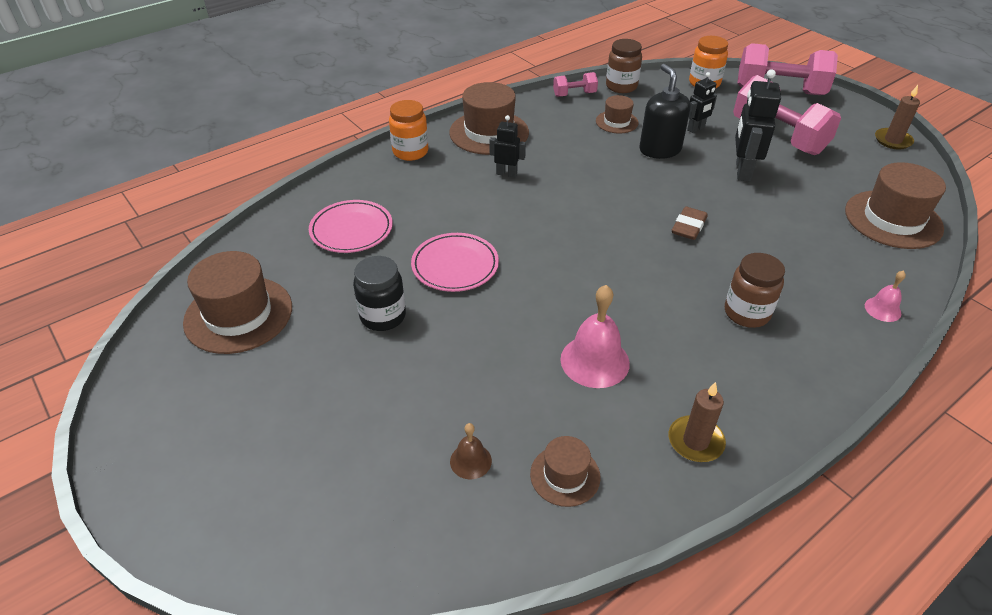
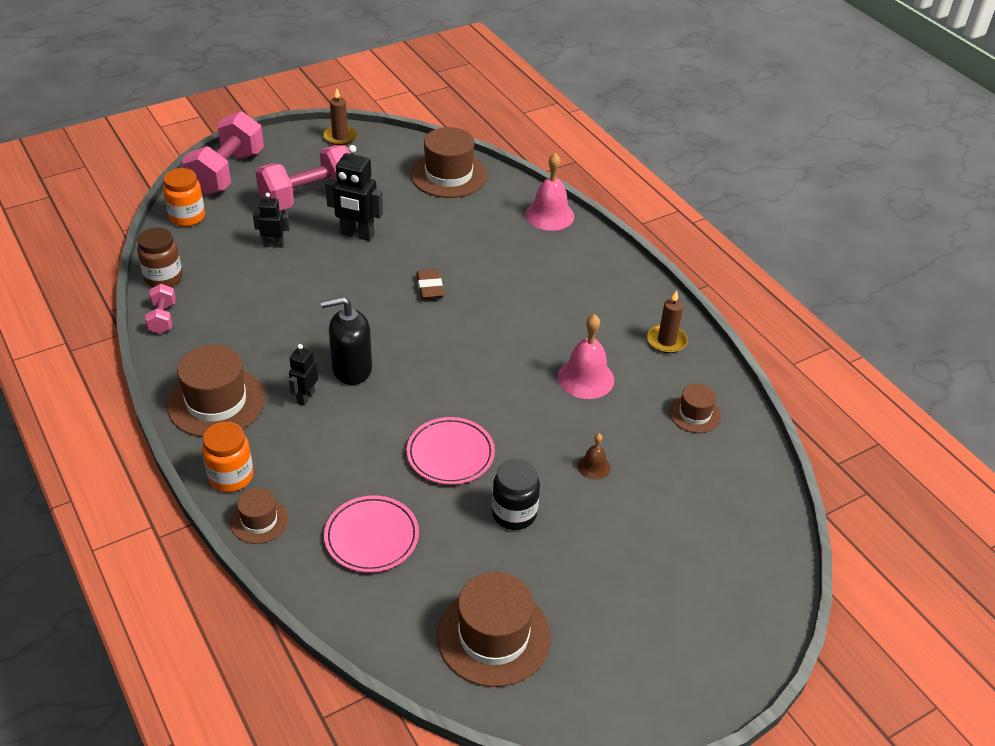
camera: 85 degrees left, 0 degrees up
(470, 461) = (681, 465): brown bell -> brown bell (594, 466)
(616, 122) = (237, 296): brown hat -> brown hat (259, 520)
(660, 149) = (302, 277): black soap dispenser -> black soap dispenser (351, 369)
(688, 227) = (430, 287): brown eraser -> brown eraser turned 45 degrees clockwise
(696, 129) = (274, 245): black robot -> black robot turned 60 degrees counterclockwise
(746, 313) = (544, 283): brown jar -> none
(882, 309) = (549, 215): pink bell -> pink bell, size x1.86

